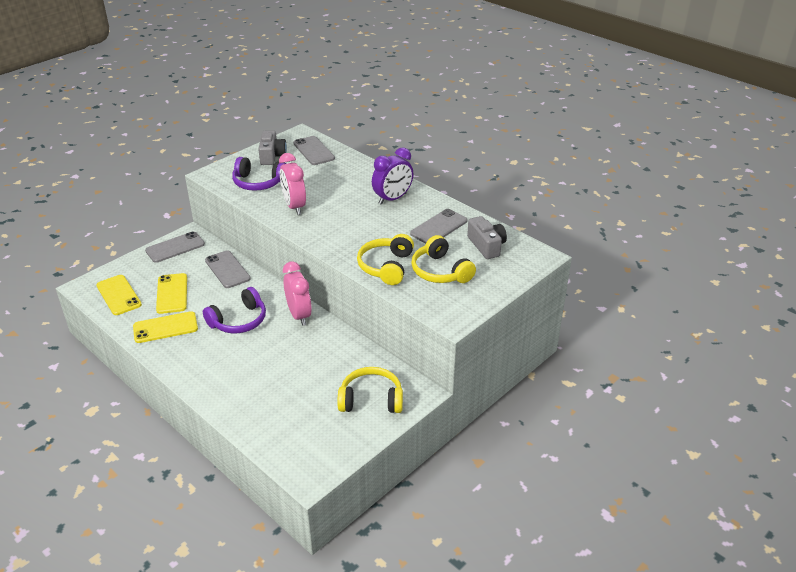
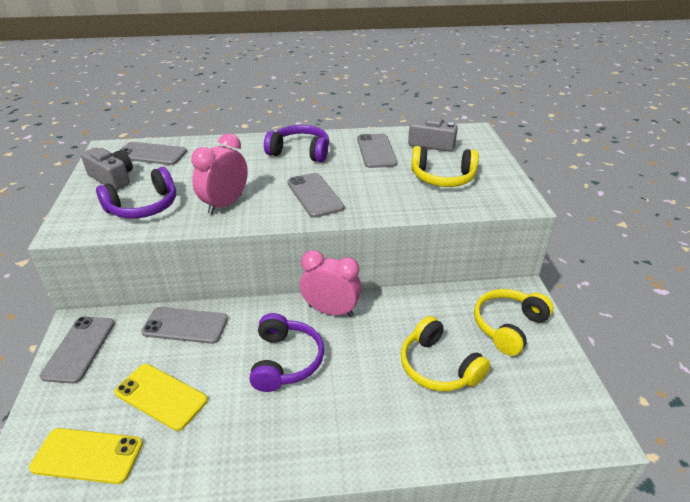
camera: 50 degrees left, 0 degrees up
(165, 327) = (217, 436): yellow phone -> none
(294, 206) = (225, 204): pink clock -> pink clock turned 105 degrees clockwise
(346, 231) = (315, 195): none -> grey phone
(386, 266) = (401, 199): yellow headphones -> yellow headphones (438, 367)
(392, 199) = (300, 152): purple clock -> purple headphones

